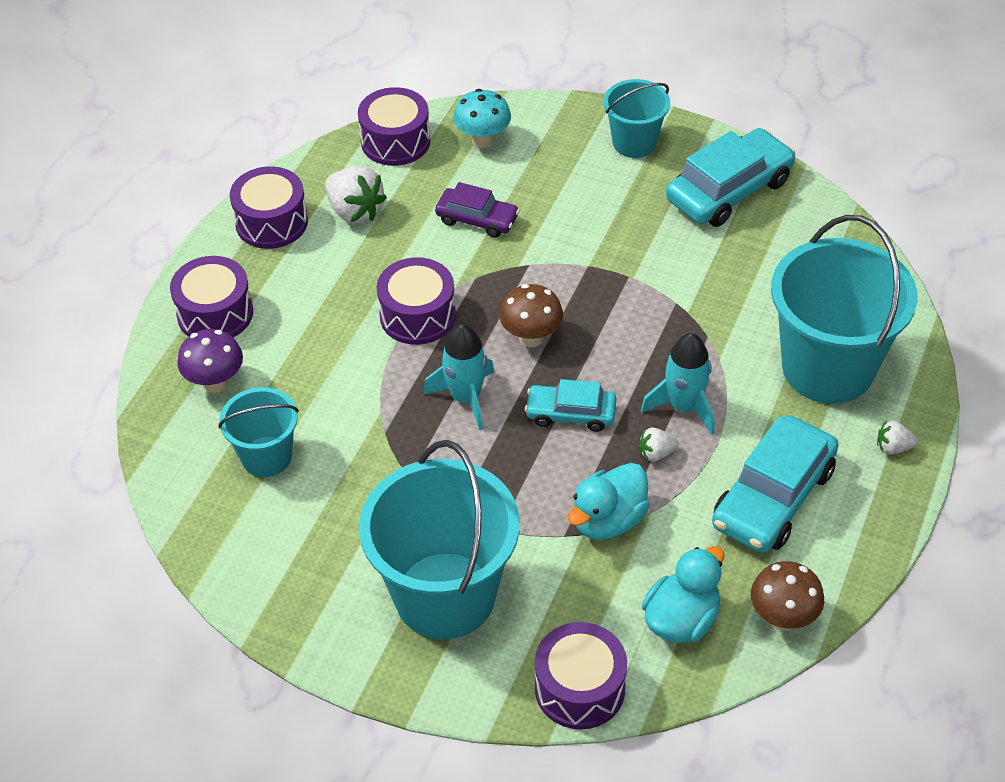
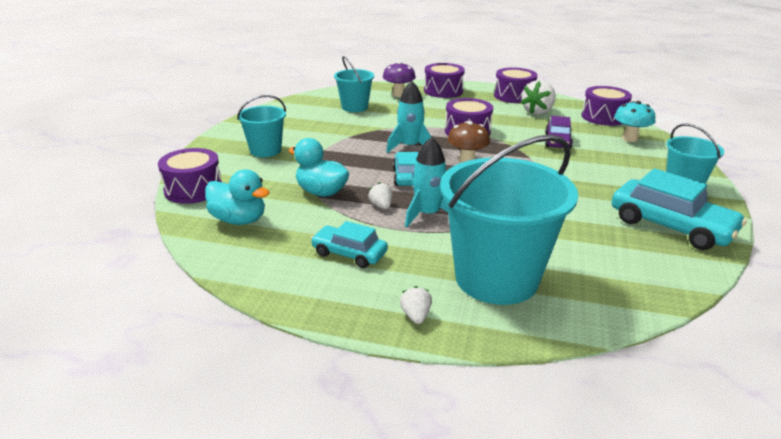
camera: 80 degrees right, 20 degrees down
(445, 595) = (265, 150): turquoise bucket -> turquoise bucket, size x0.53
(773, 497) = (349, 253): turquoise car -> turquoise car, size x0.59
(782, 618) = (234, 260): brown mushroom -> none

